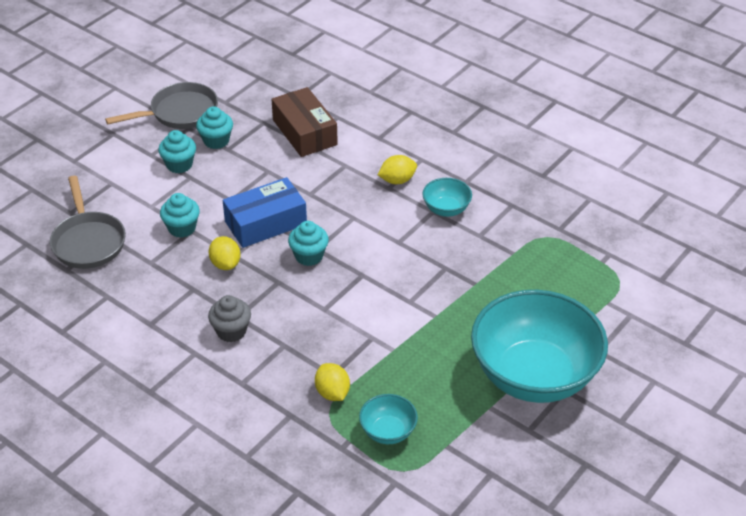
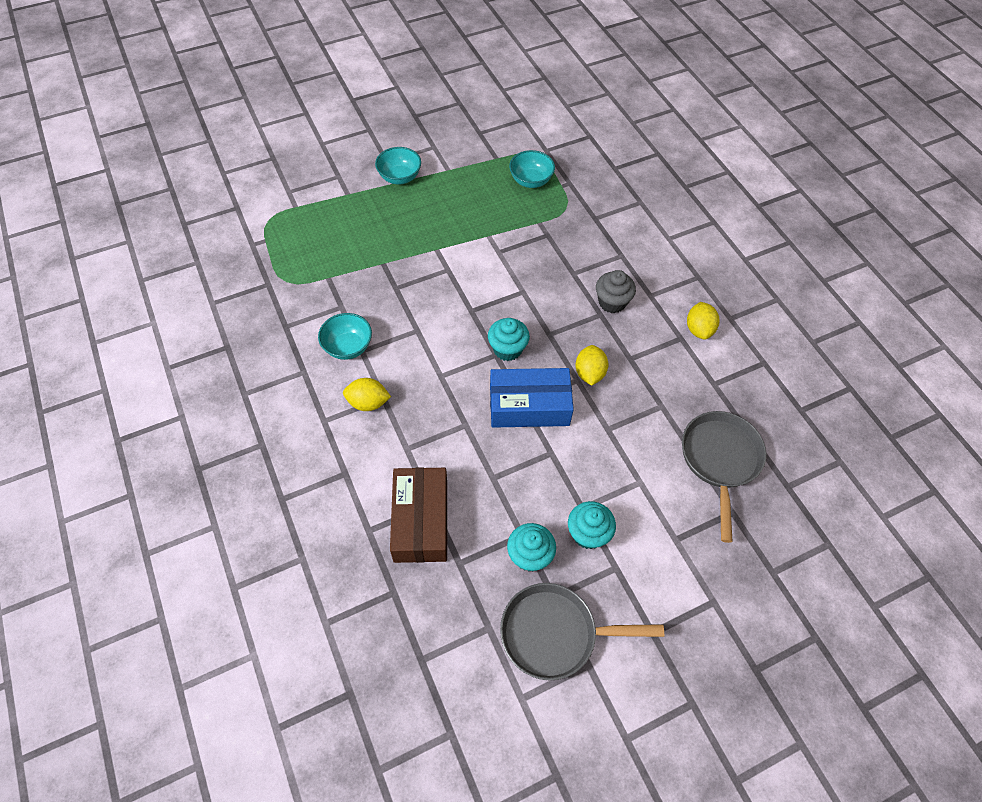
camera: 155 degrees left, 15 degrees up
(182, 228) = (616, 436): turquoise cupcake -> none
(332, 393) = (555, 221): yellow lemon -> yellow lemon (699, 329)
(534, 376) = (400, 177): turquoise bowl -> turquoise bowl, size x0.42

